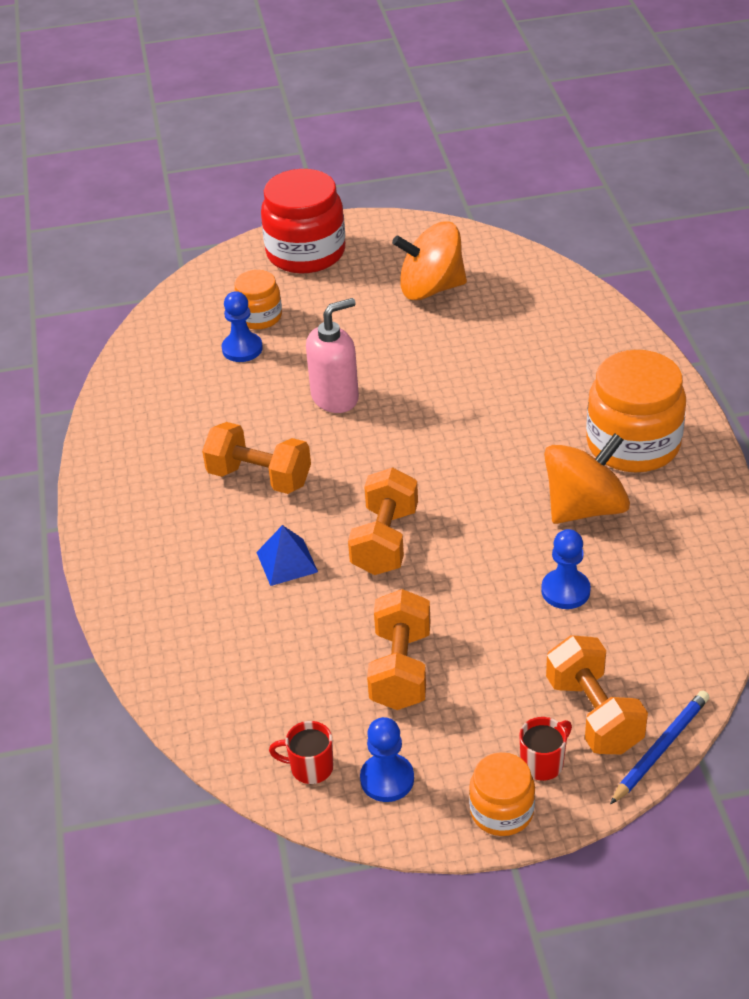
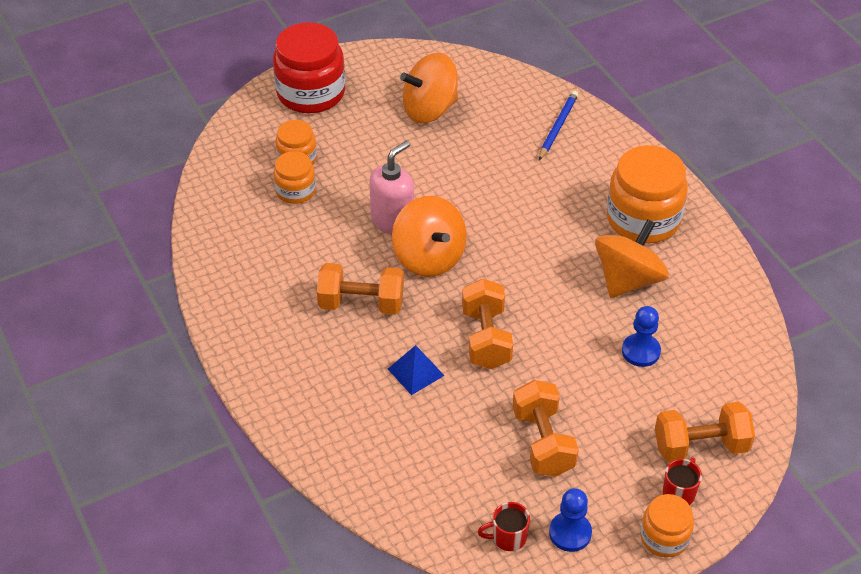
camera: 20 degrees left, 5 degrees up
(242, 349) = (295, 191): blue pawn -> orange jar
(359, 442) = (429, 257): none -> orange spinning top
(594, 714) = (700, 446): orange dumbbell -> orange dumbbell turned 60 degrees counterclockwise
(660, 748) = (758, 462): blue pencil -> blue pencil (558, 127)

